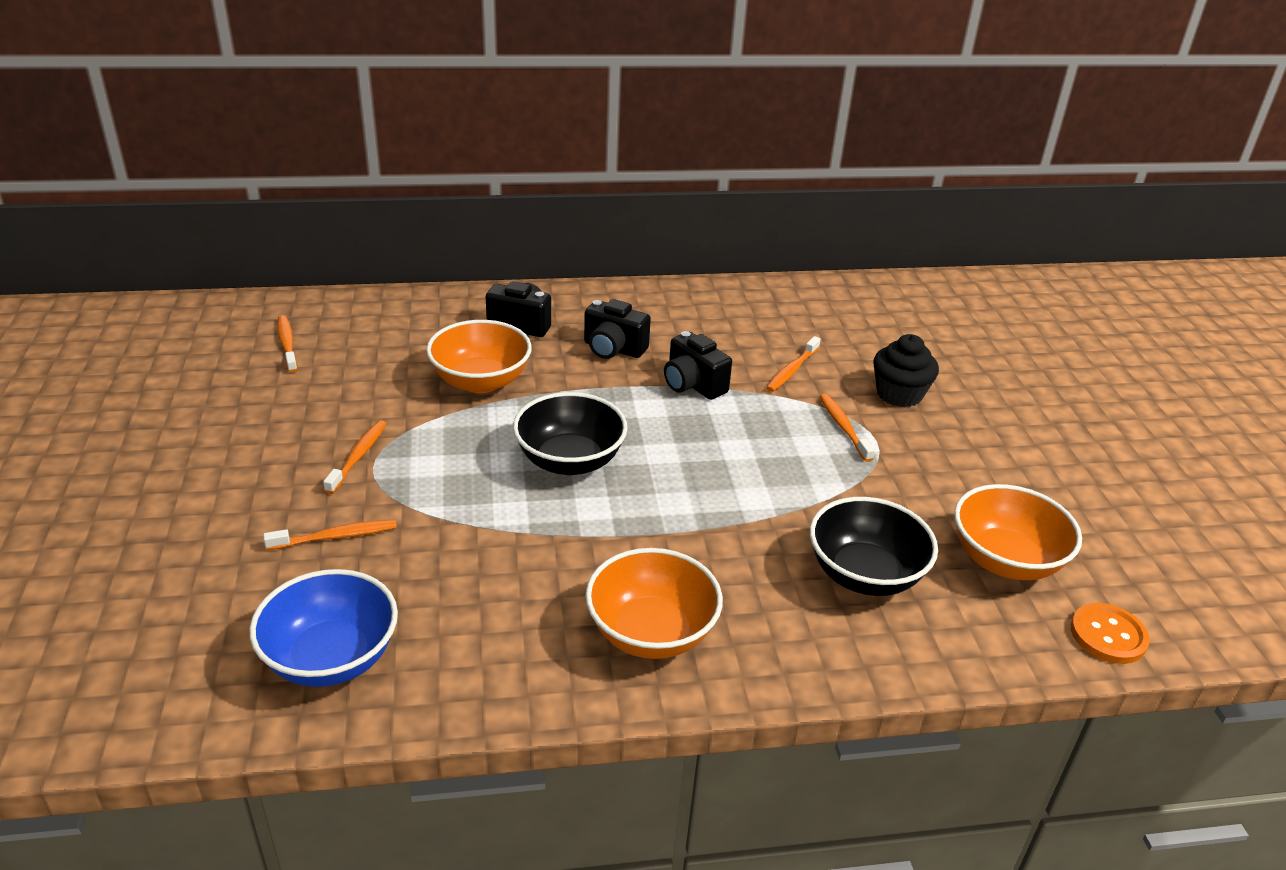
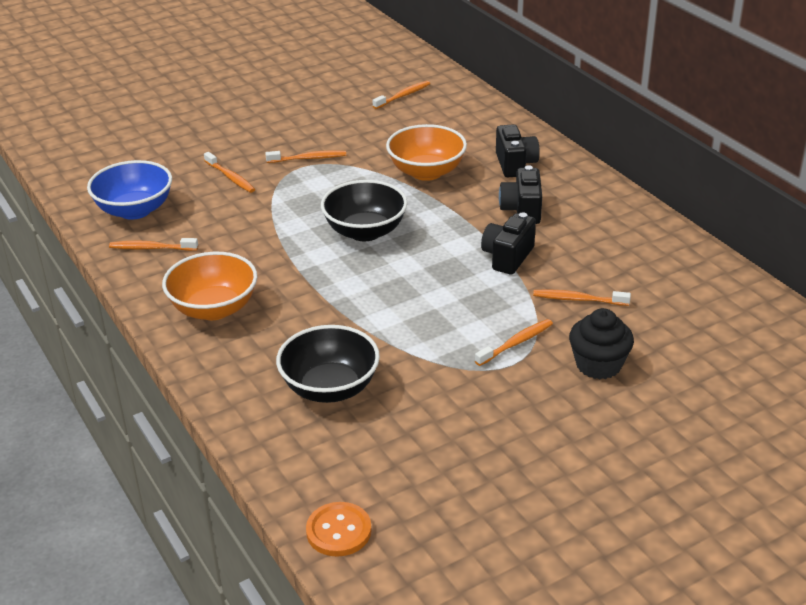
camera: 70 degrees right, 0 degrees up
(455, 662) = (151, 248): none -> orange toothbrush
(1005, 560) = (398, 460): orange bowl -> none

